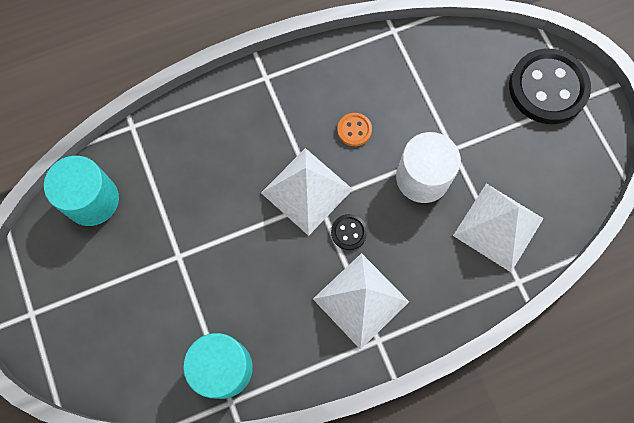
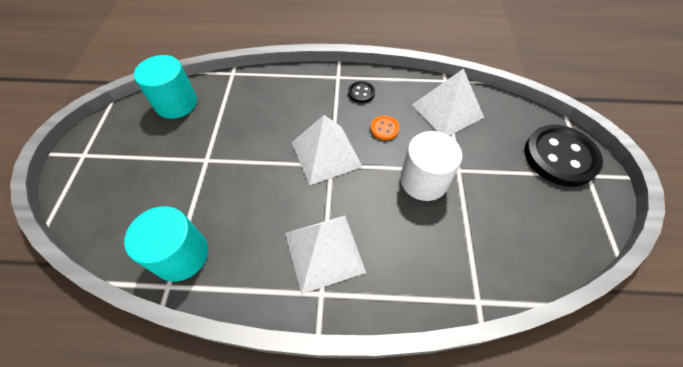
camera: 25 degrees right, 15 degrees down
(349, 232) = (342, 195): black button -> black button (361, 93)
(498, 227) = (476, 244): white pyramid -> white pyramid (447, 111)

